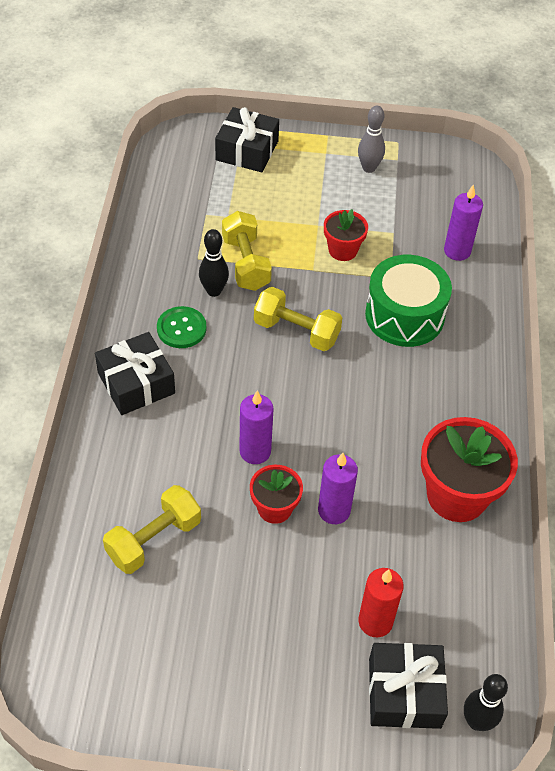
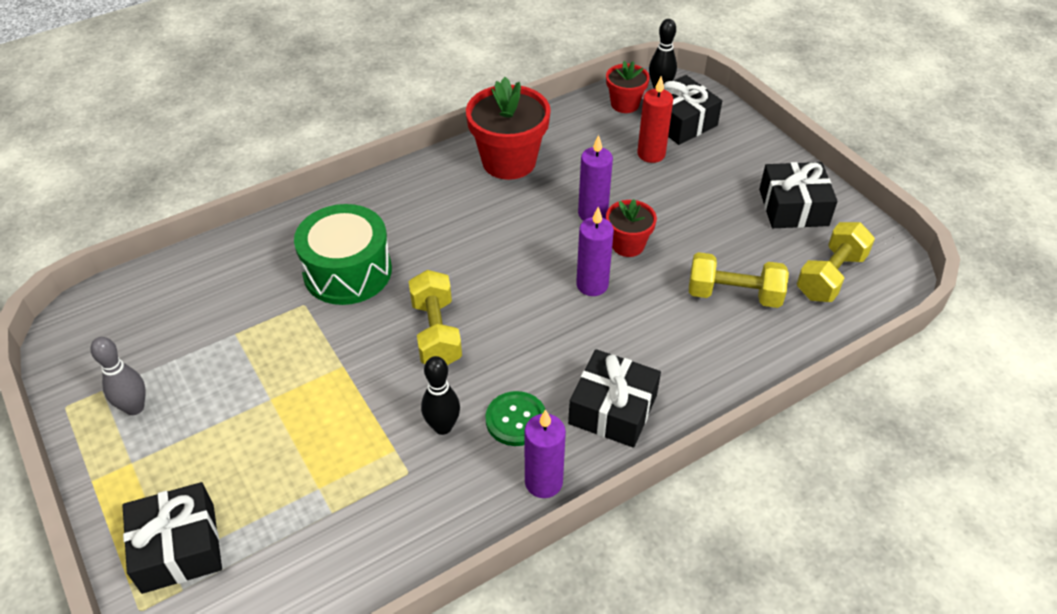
camera: 125 degrees left, 5 degrees down
(199, 684) = (793, 207): none -> black gift
(245, 263) = (380, 425): yellow dumbbell -> yellow dumbbell (830, 276)
(343, 250) = (294, 358): red flower pot -> red flower pot (625, 104)
(457, 251) = (227, 276): purple candle -> purple candle (543, 482)

